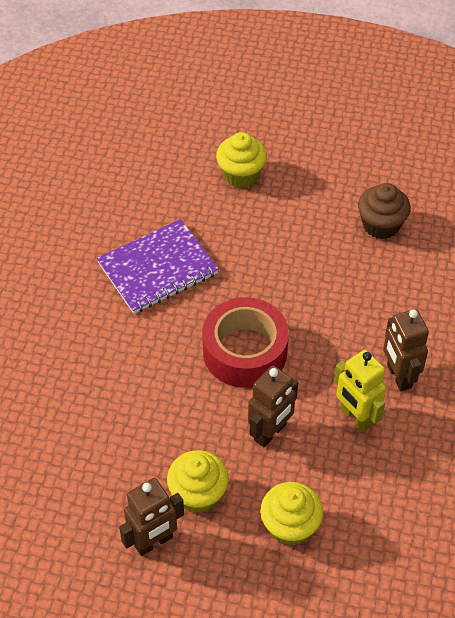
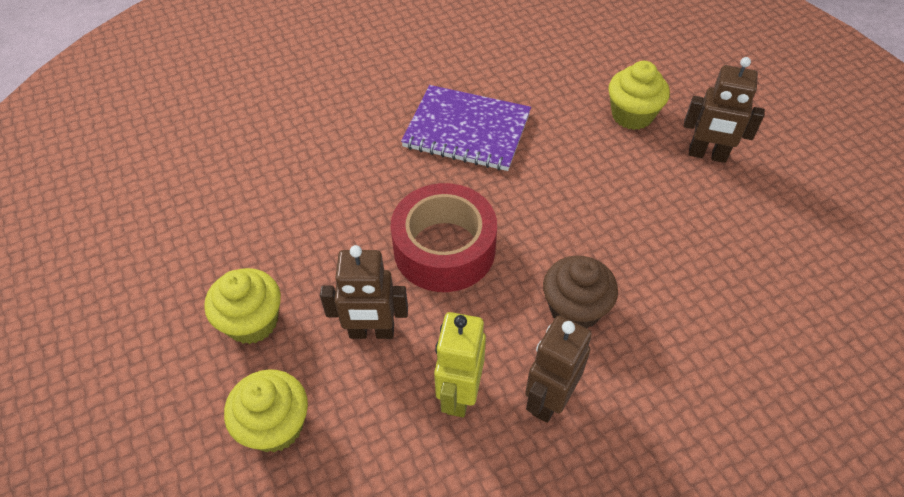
camera: 50 degrees right, 0 degrees up
(153, 542) = (173, 323): brown robot -> brown robot (707, 155)
(381, 225) = (712, 254): brown cupcake -> brown cupcake (574, 309)

